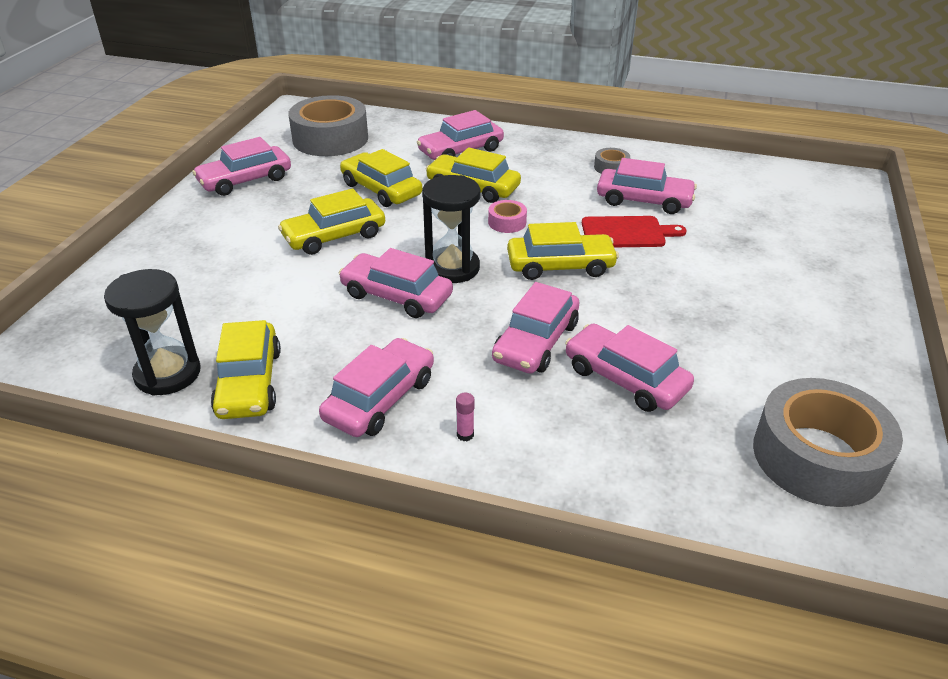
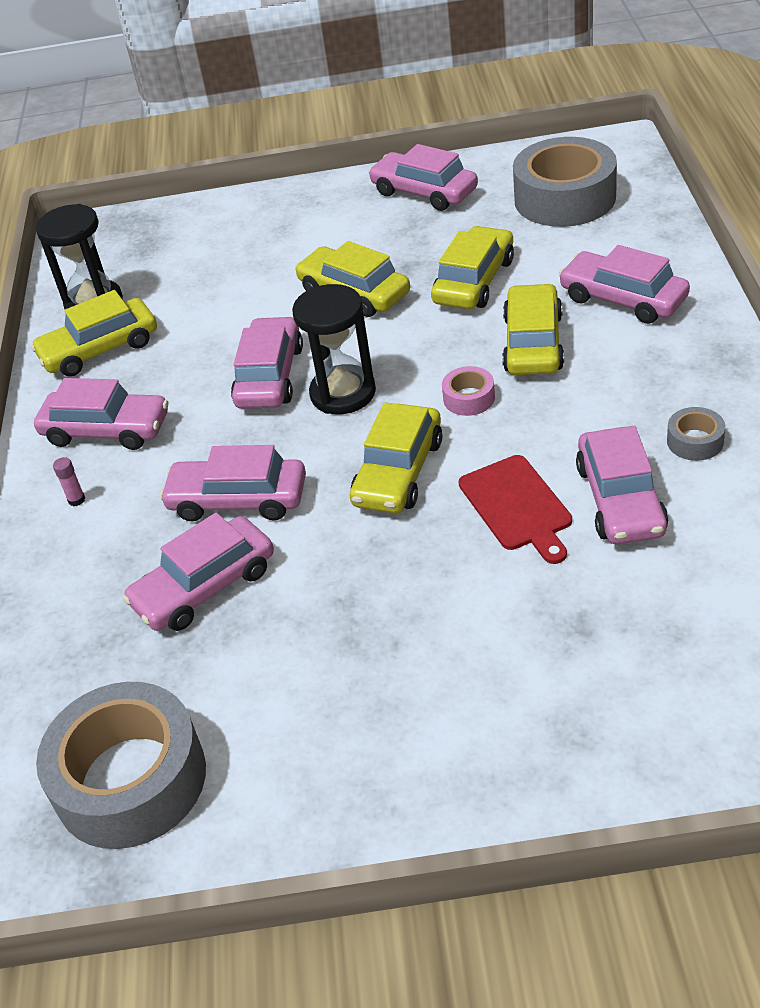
camera: 75 degrees right, 5 degrees up
(560, 266) = (398, 472): yellow car -> yellow car turned 45 degrees clockwise
(625, 378) = (204, 586): pink car -> pink car turned 150 degrees counterclockwise

